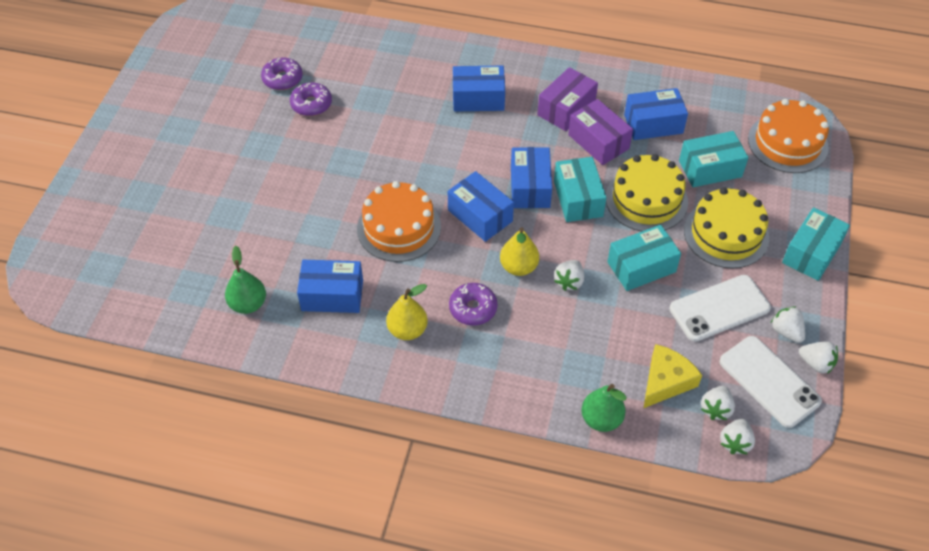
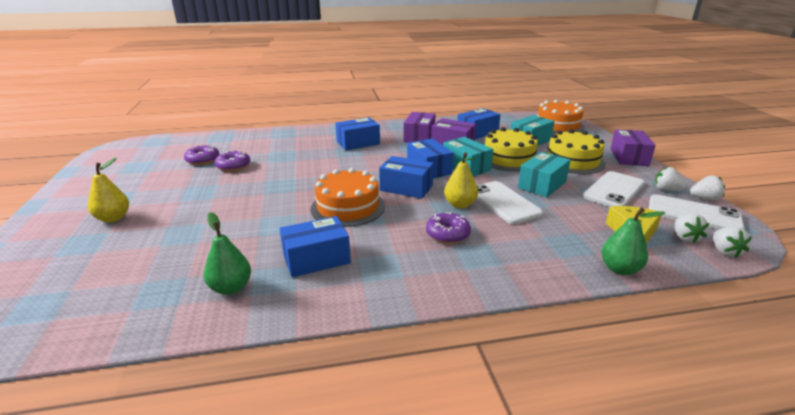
camera: 25 degrees left, 25 degrees down
(407, 330) = (404, 262): yellow pear -> yellow pear (113, 218)
(569, 282) = (503, 202): white strawberry -> white phone
(811, 253) = (628, 157): turquoise box -> purple box

